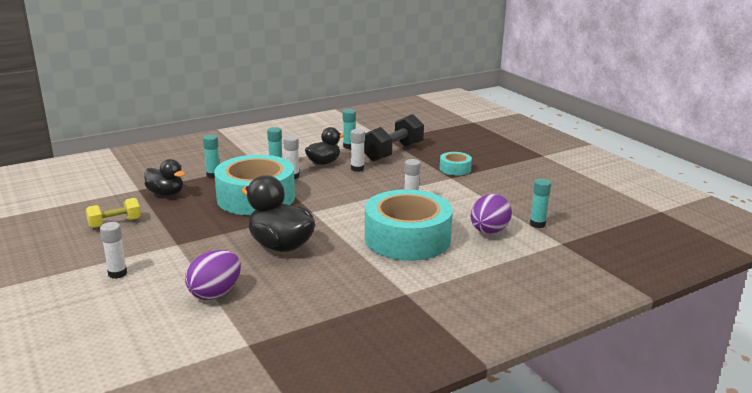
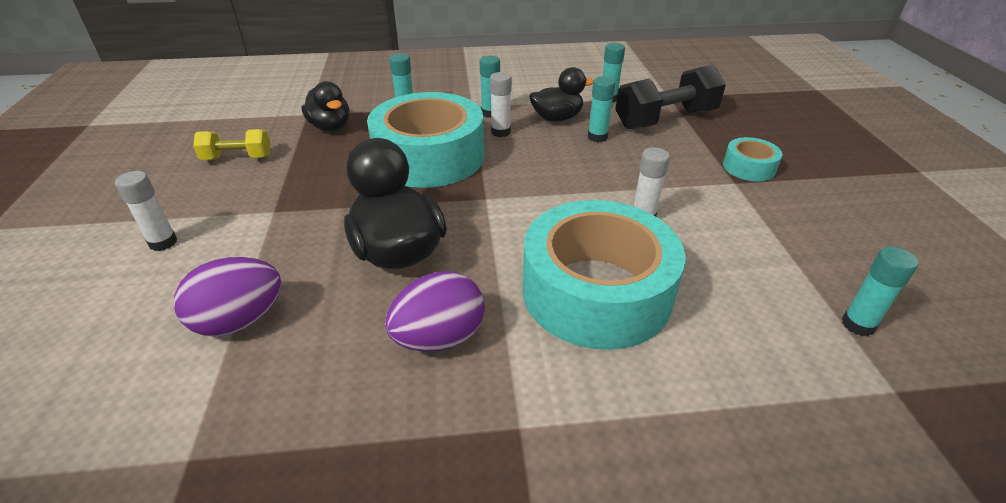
camera: 25 degrees right, 15 degrees up
(357, 169) = (597, 137): white glue stick -> turquoise glue stick
(488, 231) = (751, 316): purple egg -> purple egg (439, 338)

